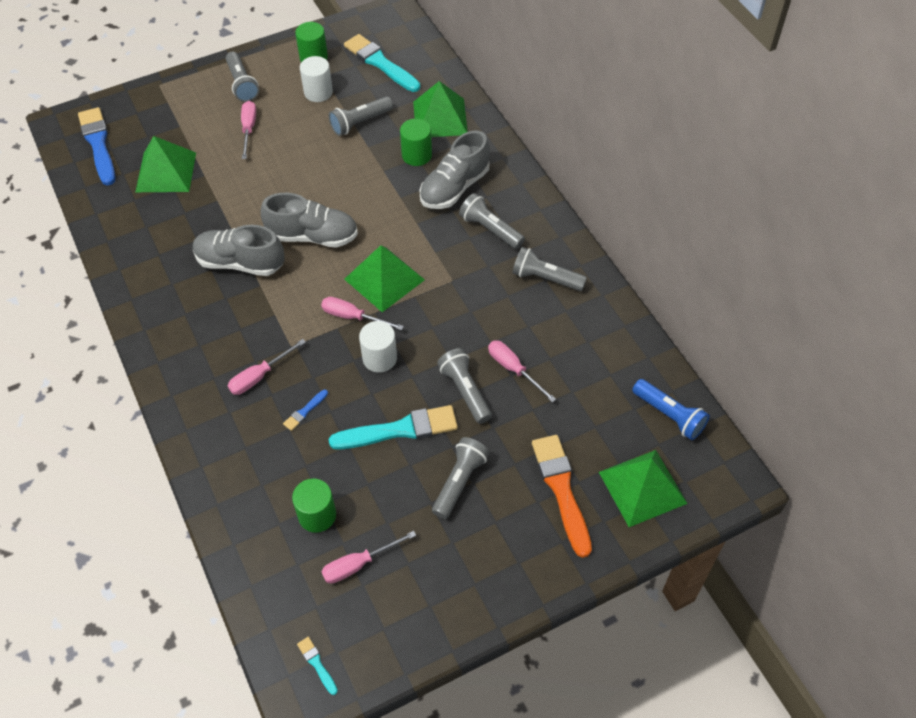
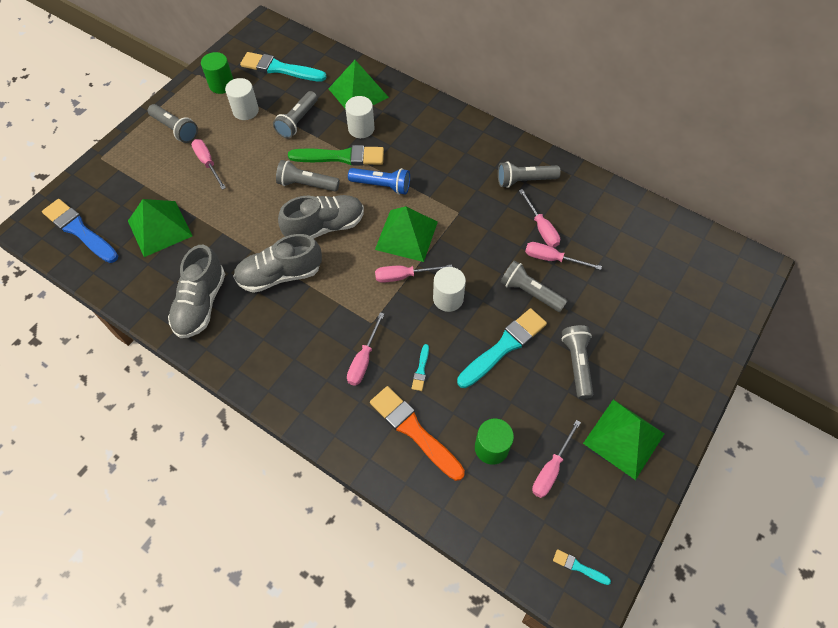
camera: 30 degrees left, 5 degrees up
(305, 411) = (421, 370): blue brush -> turquoise brush
(377, 175) = (341, 157): none -> green brush
(416, 155) = (361, 128): green cylinder -> white cylinder
(454, 188) = (408, 141): grey shoe -> grey shoe (201, 304)
(490, 229) = (458, 162): grey flashlight -> grey flashlight (306, 184)
(526, 333) = (541, 228): none -> pink screwdriver
(561, 490) = (650, 331): orange brush -> orange brush (414, 431)
(642, 487) = (701, 301): green pyramid -> green pyramid (623, 438)
(669, 415) = (680, 240): blue flashlight -> blue flashlight (382, 185)

